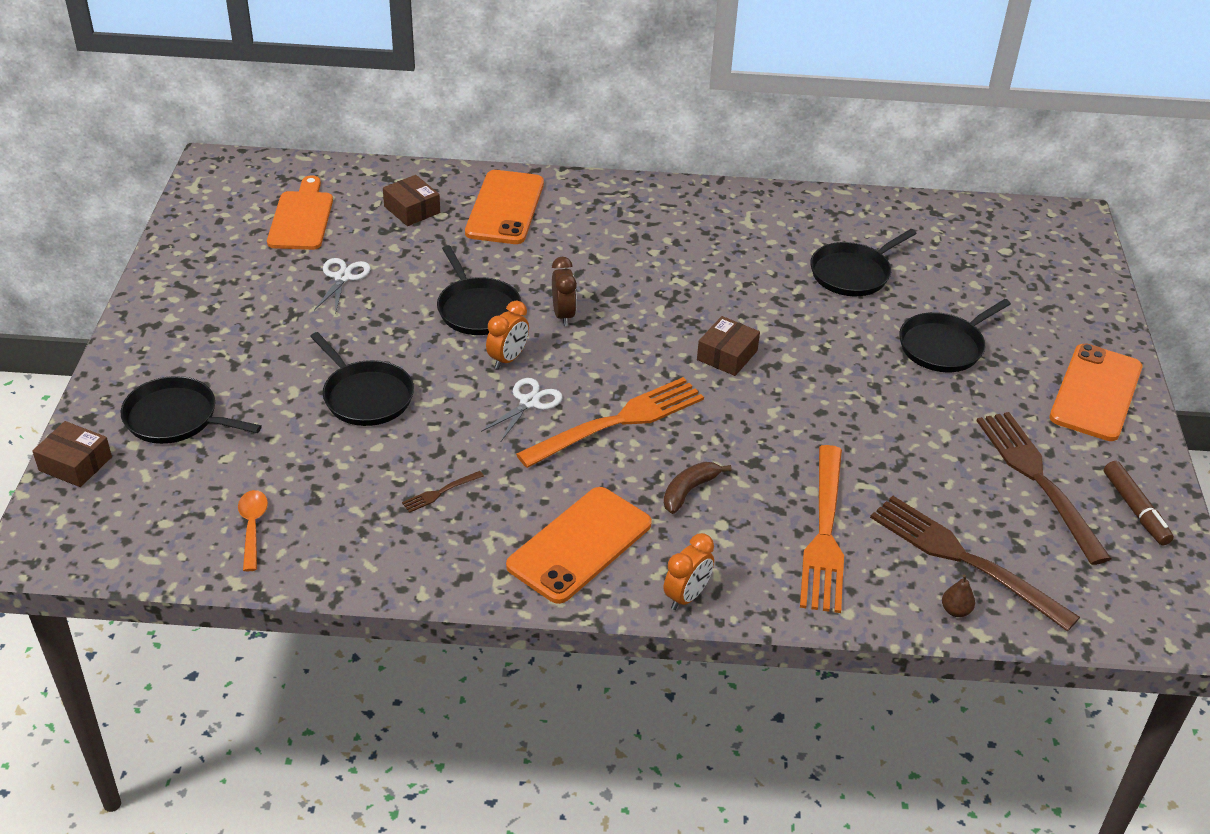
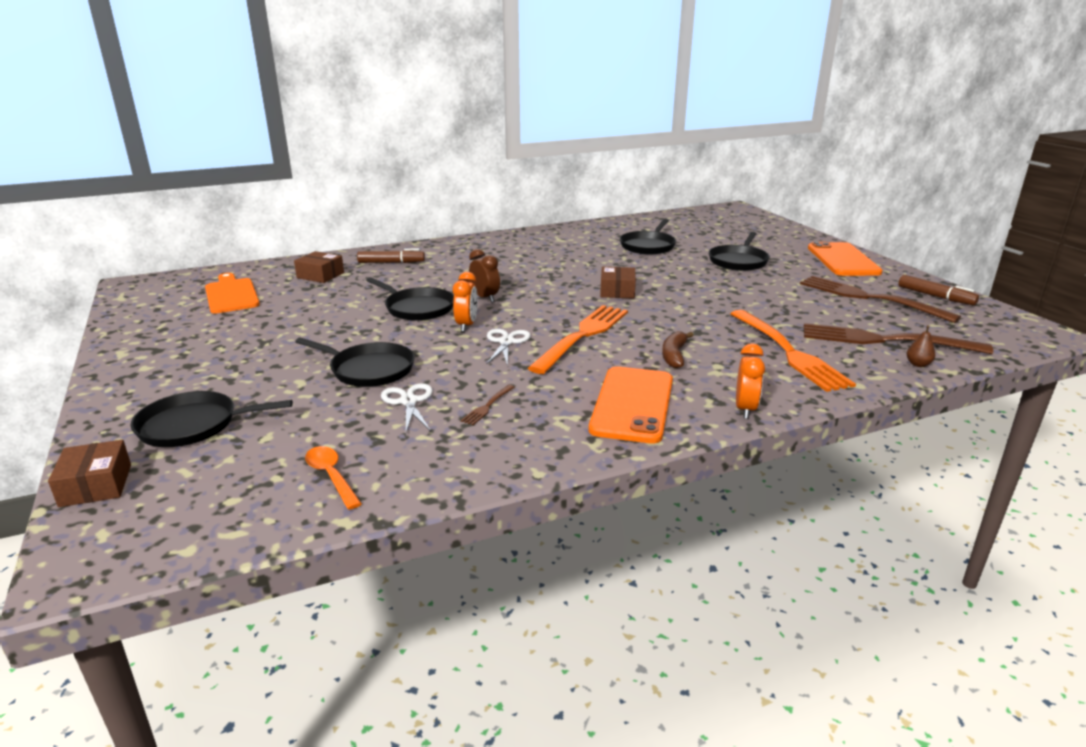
camera: 25 degrees left, 15 degrees down
(75, 464) = (96, 485): brown box -> brown box turned 75 degrees clockwise
(343, 277) = (292, 315): white scissors -> white scissors (409, 401)
(505, 208) = (391, 262): orange phone -> brown marker

